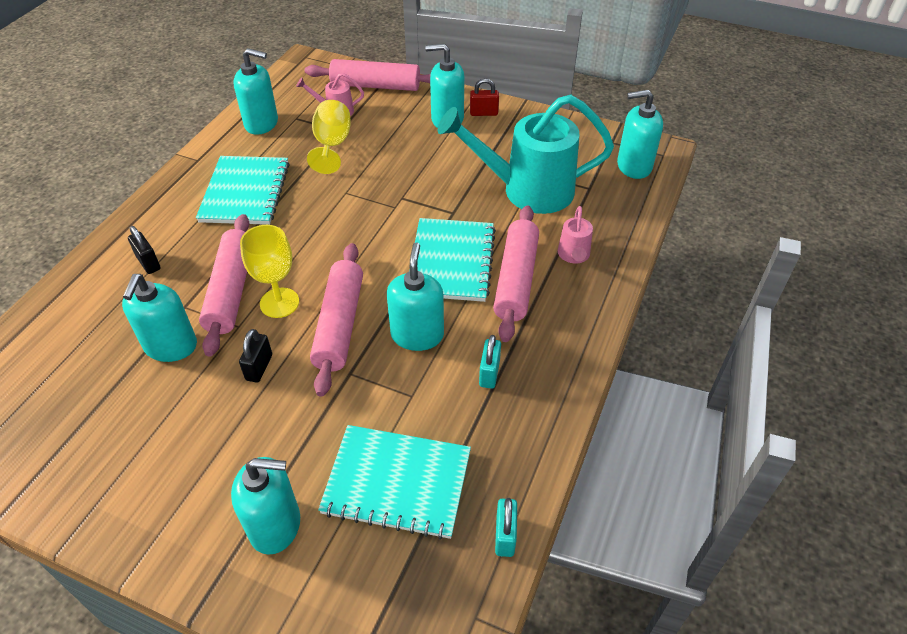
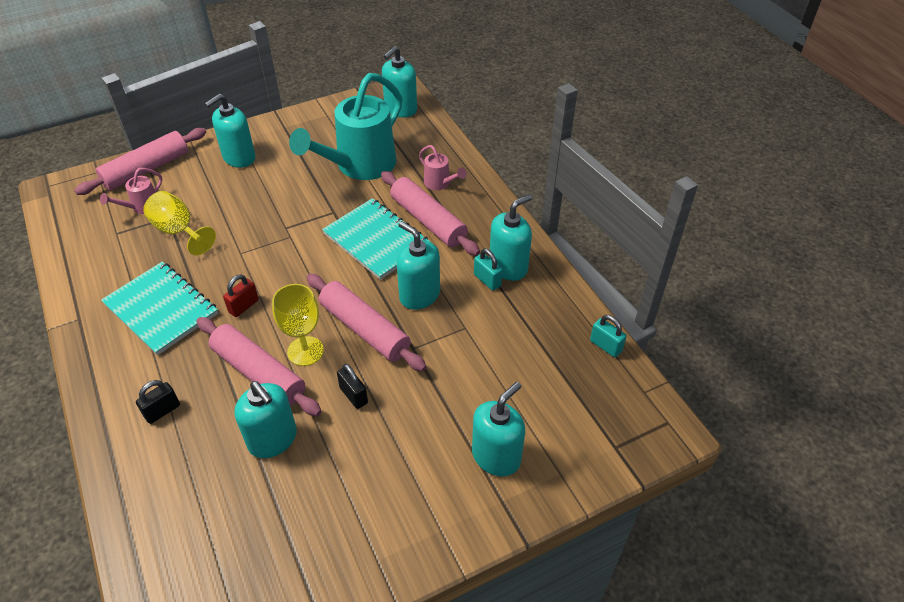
camera: 50 degrees left, 0 degrees up
(148, 263) = (162, 411): black padlock -> black padlock turned 45 degrees counterclockwise
(262, 123) = (92, 256): turquoise soap dispenser -> turquoise soap dispenser (508, 267)
(397, 483) = (523, 374): turquoise notebook -> none
(483, 113) = (259, 137): red padlock -> red padlock (244, 306)

